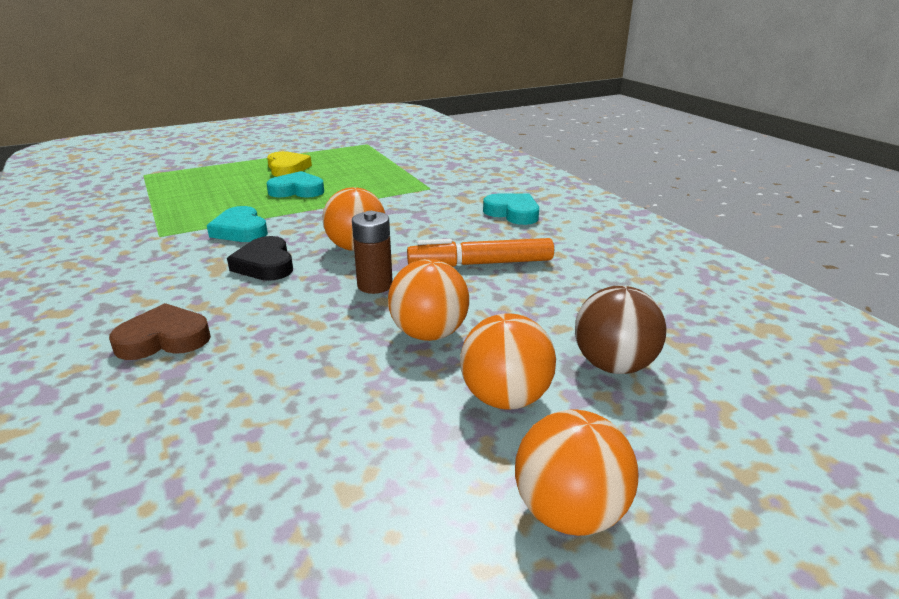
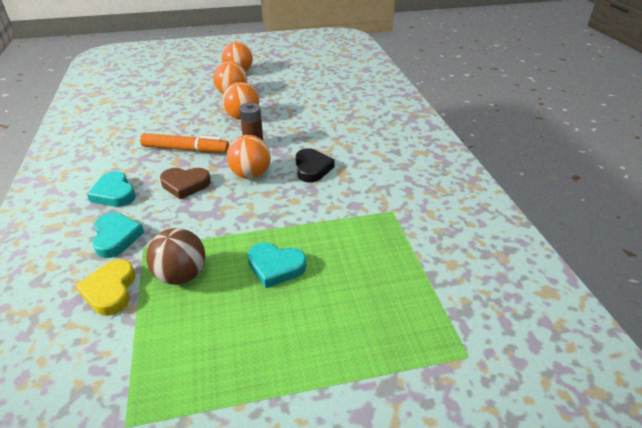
camera: 165 degrees left, 10 degrees up
(164, 339) = (359, 130): brown heart -> brown heart (185, 185)
(240, 230) = (330, 207): turquoise heart -> turquoise heart (116, 237)
(287, 168) = (277, 334): yellow heart -> yellow heart (110, 290)
(613, 365) = (183, 97): brown ball -> brown ball (181, 275)

